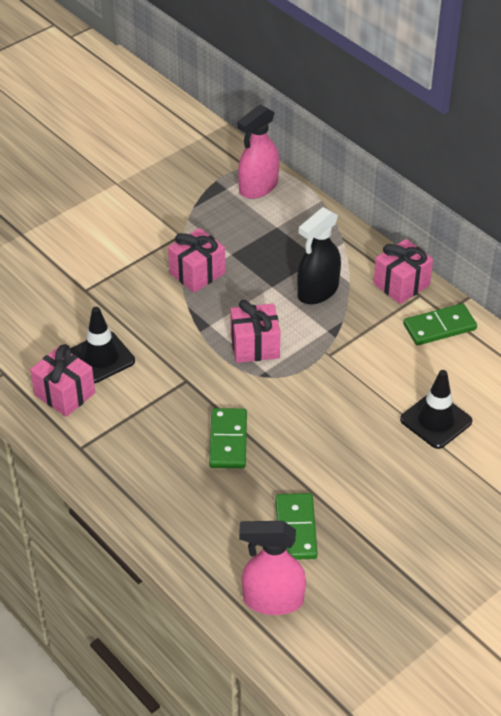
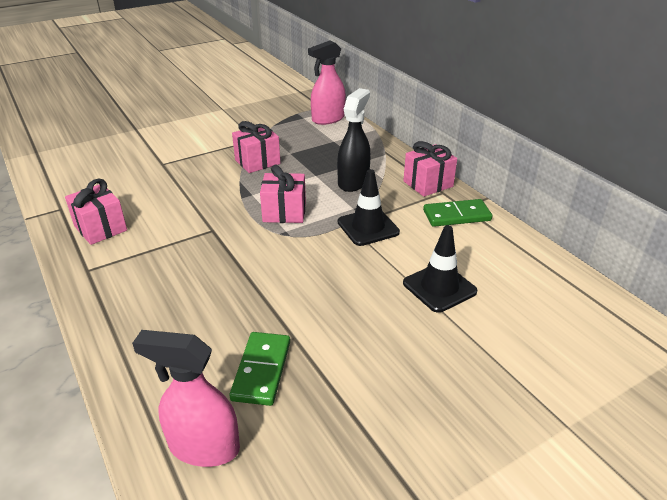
camera: 10 degrees right, 10 degrees down
(101, 357) = (148, 207): black traffic cone -> black traffic cone (368, 227)
(228, 440) = (227, 280): green domino -> none
(317, 291) = (353, 182): black spray bottle -> black spray bottle turned 150 degrees clockwise

